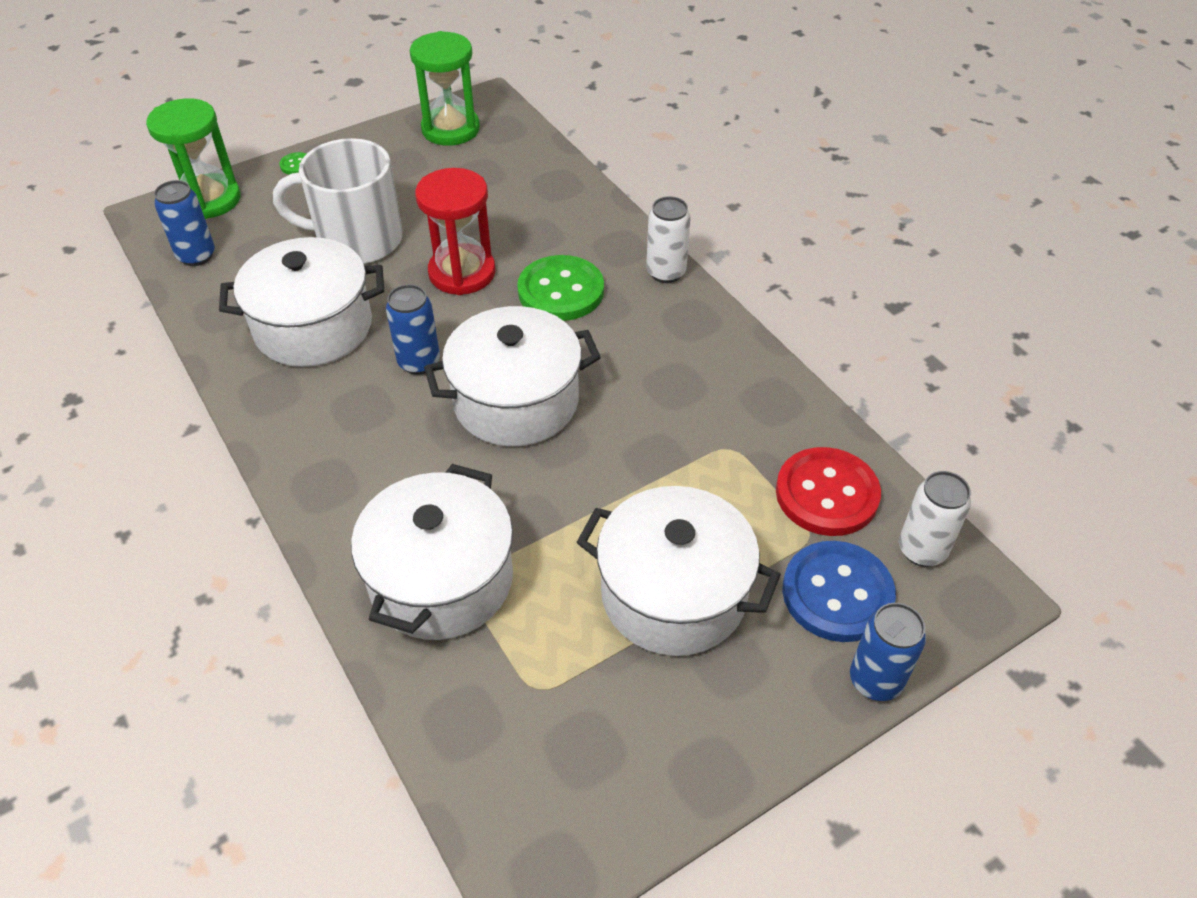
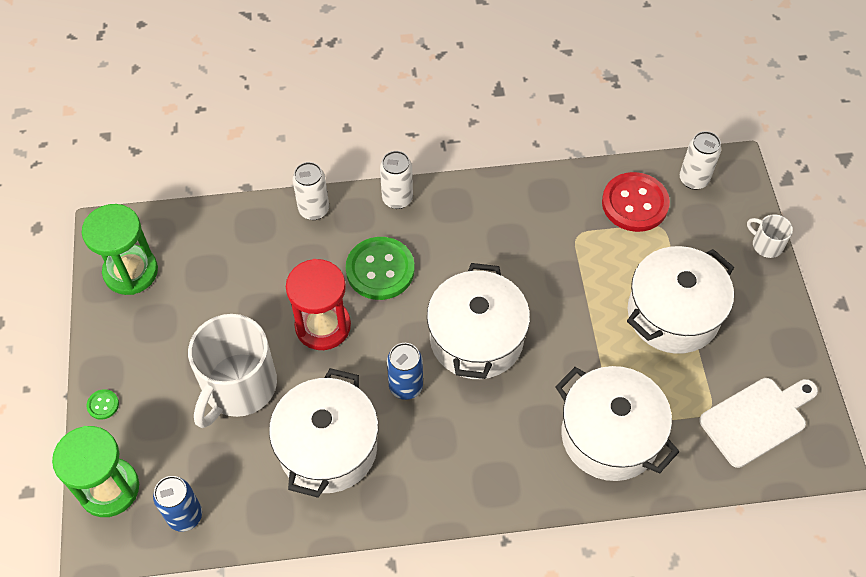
camera: 65 degrees left, 10 degrees up
(552, 758) = (756, 419): none -> white cutting board
(605, 217) = (314, 210): none -> white can
(837, 593) = (705, 234): blue button -> none
(875, 680) = (766, 244): blue can -> white mug

